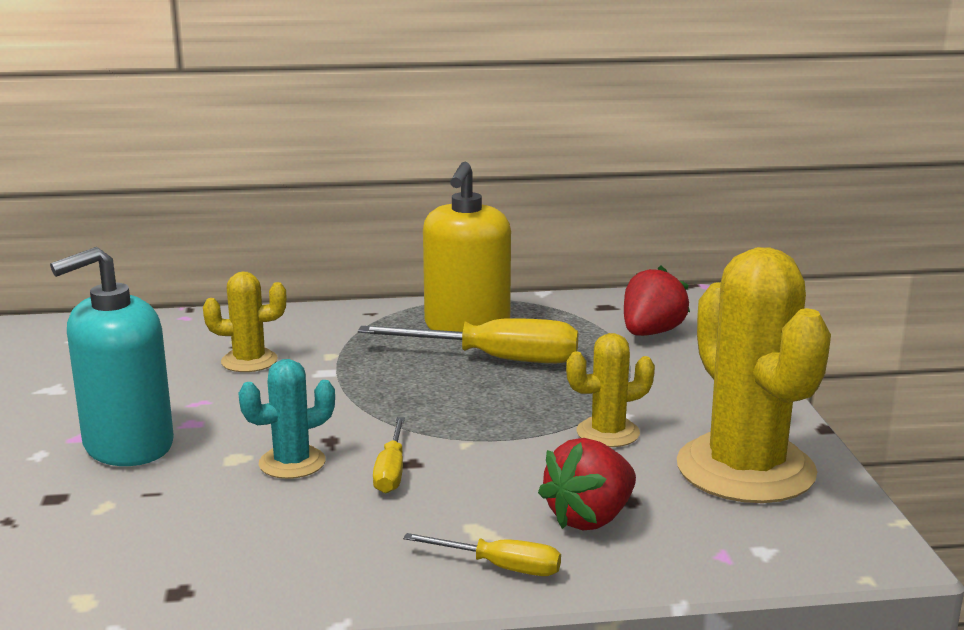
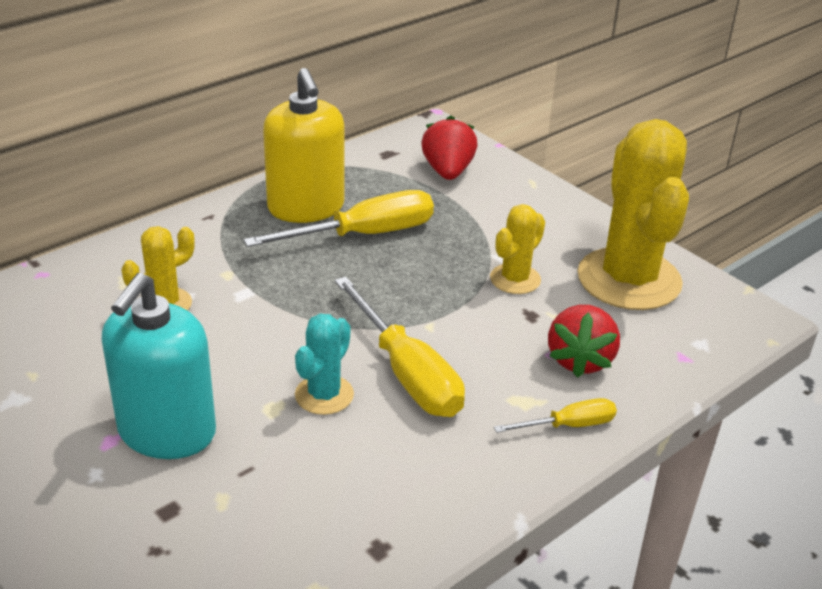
camera: 35 degrees left, 15 degrees up
(391, 471) = (407, 373): yellow screwdriver -> yellow screwdriver, size x1.89
(745, 469) = (629, 279): yellow cactus -> yellow cactus turned 45 degrees clockwise

